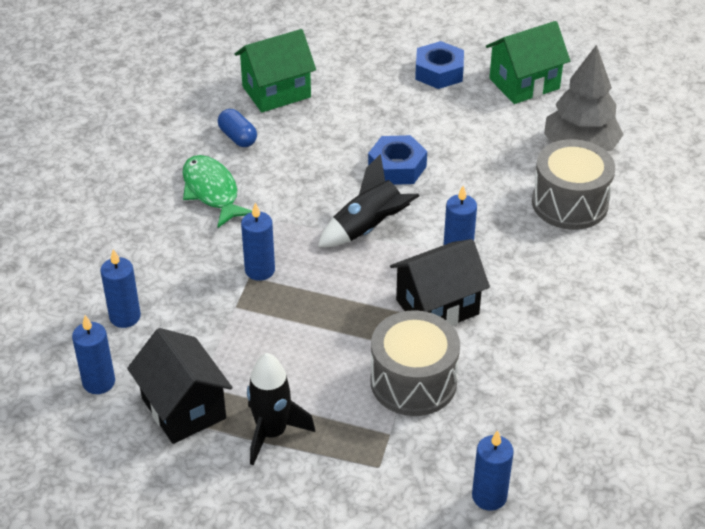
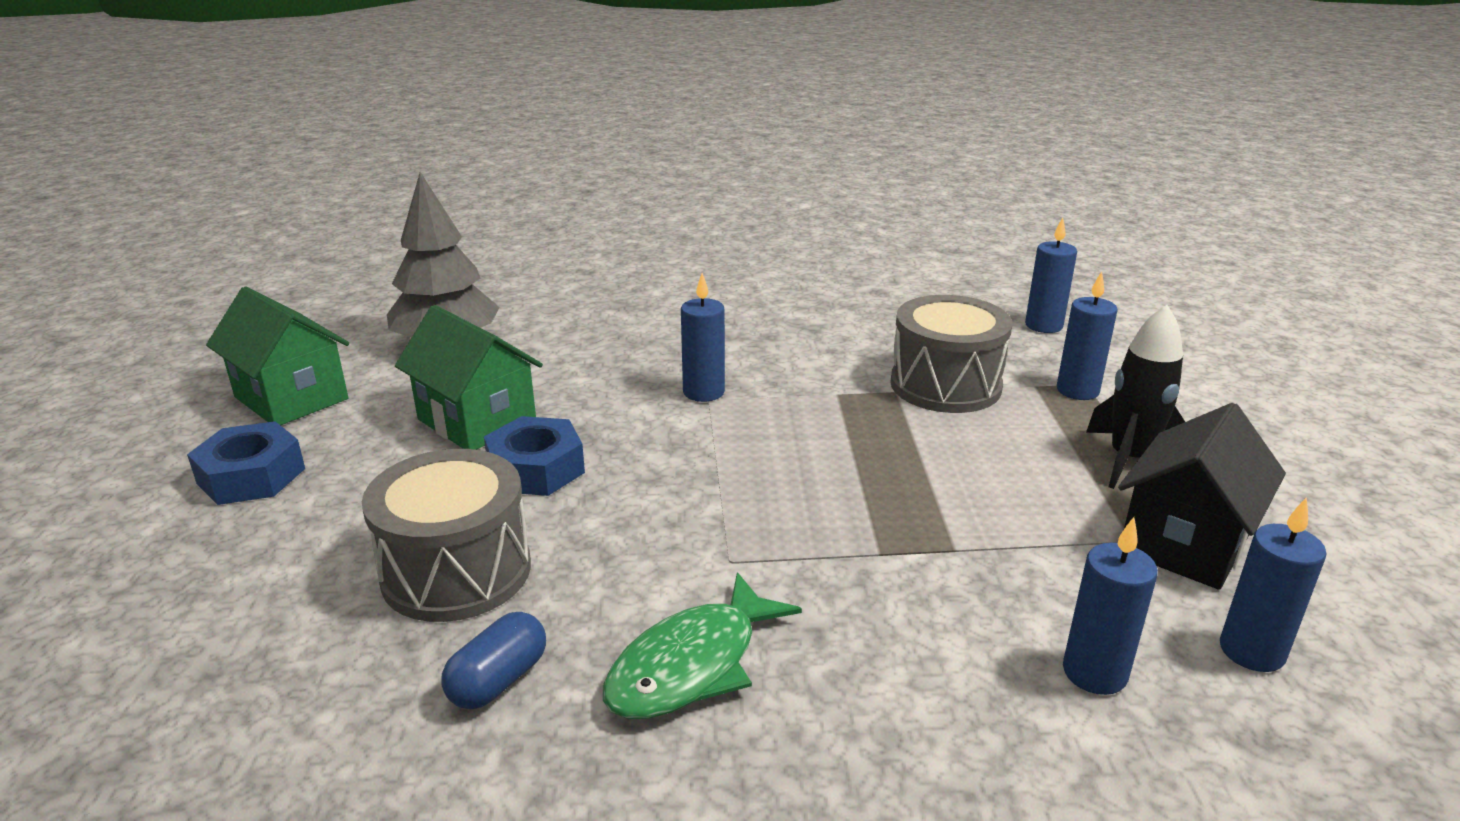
camera: 110 degrees left, 15 degrees down
(260, 270) = (858, 546): blue candle -> blue candle (1077, 390)
(276, 92) = (316, 666): green house -> green house (477, 421)
(368, 228) = (695, 467): black rocket -> none
(437, 307) = (812, 390): black house -> none
(569, 203) = (566, 338): grey drum -> grey drum (456, 571)

